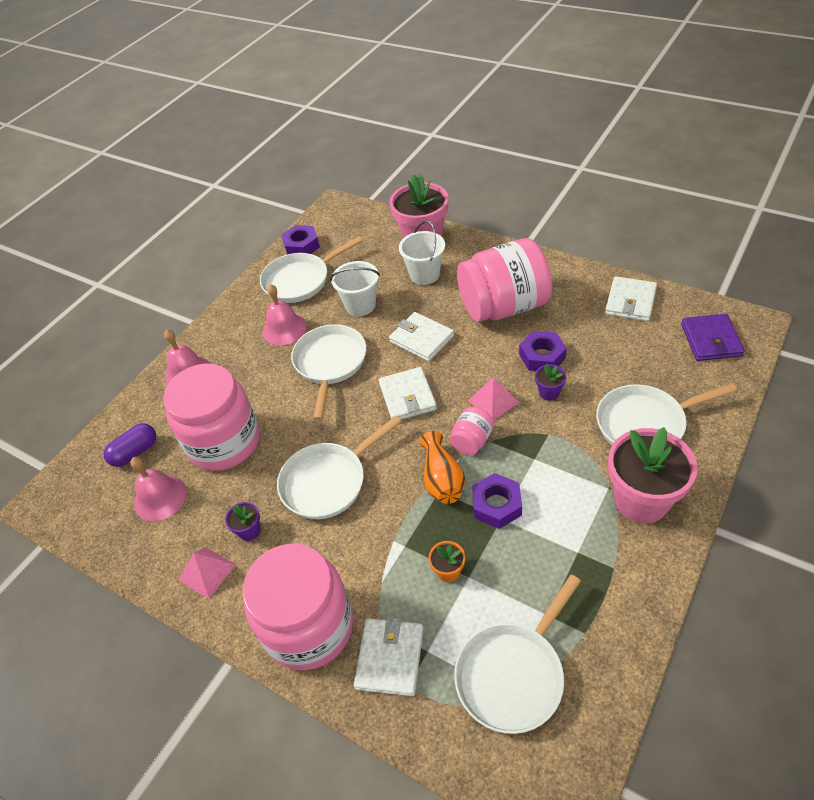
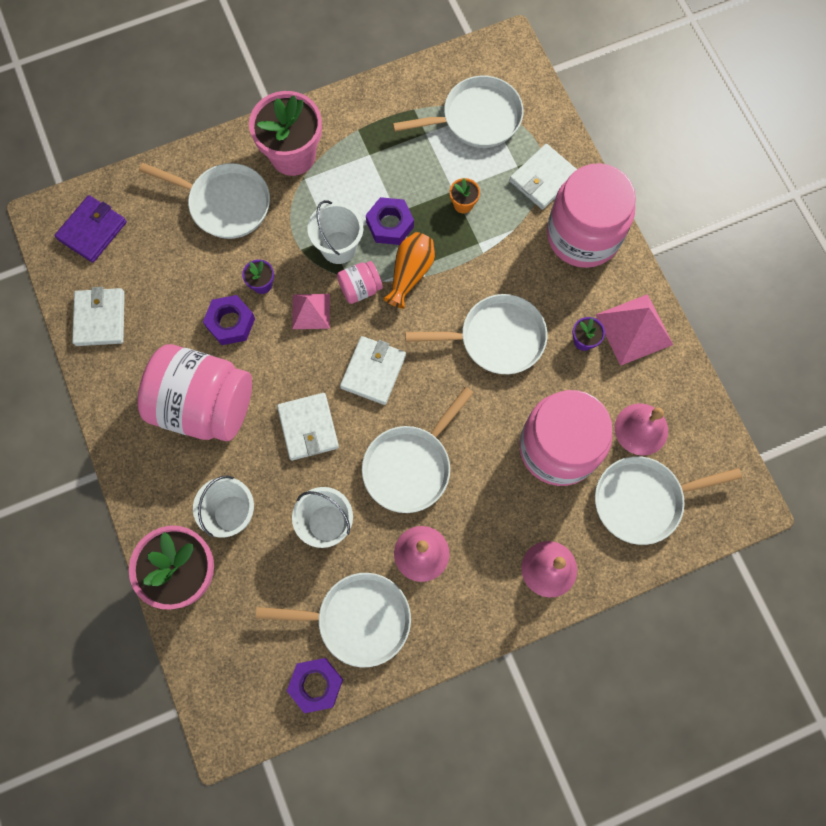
camera: 150 degrees left, 25 degrees up
(135, 452) = (643, 500): purple capsule -> white pan
(207, 572) = (634, 329): pink pyramid -> pink pyramid, size x1.56
(520, 457) = (339, 247): none -> white bucket
(630, 301) = (100, 318): white wallet -> white wallet turned 60 degrees counterclockwise

